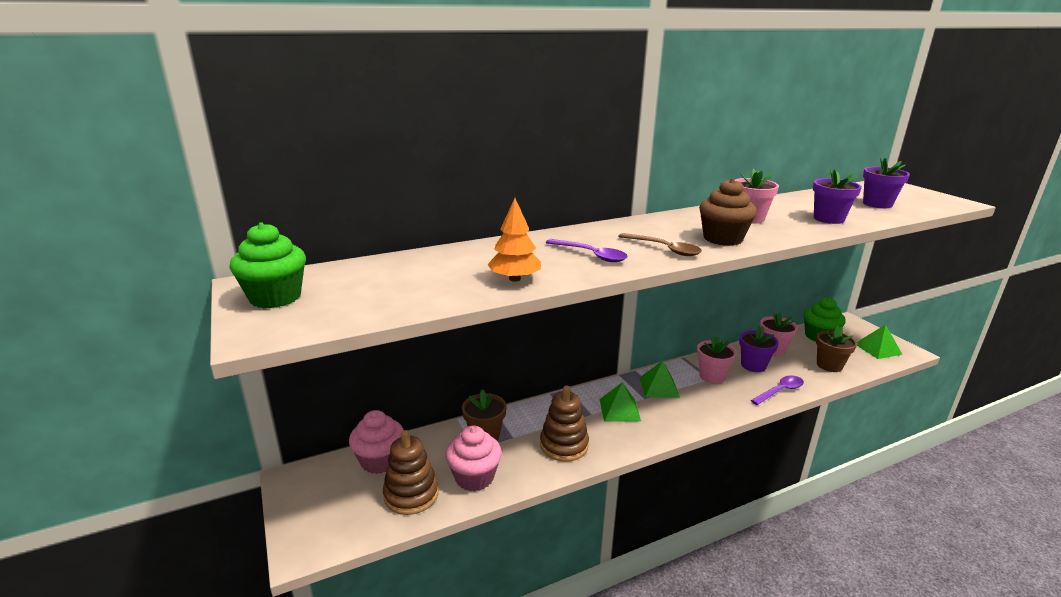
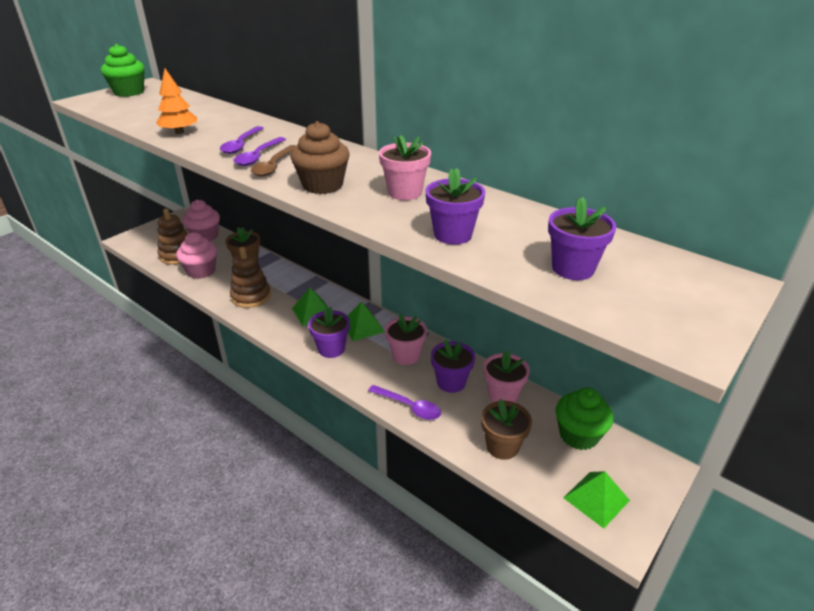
camera: 65 degrees right, 10 degrees up
(633, 252) = (258, 156): none -> purple spoon
(687, 411) = (331, 349): none -> purple flower pot

